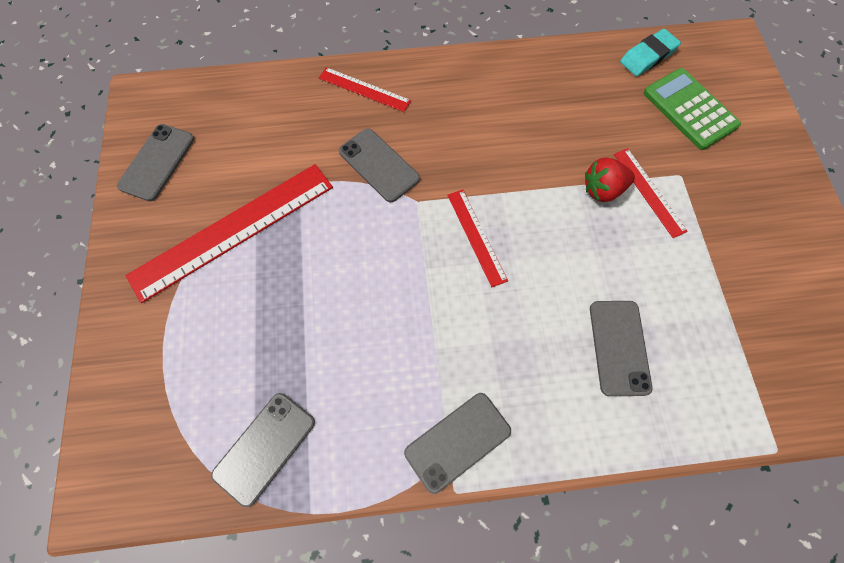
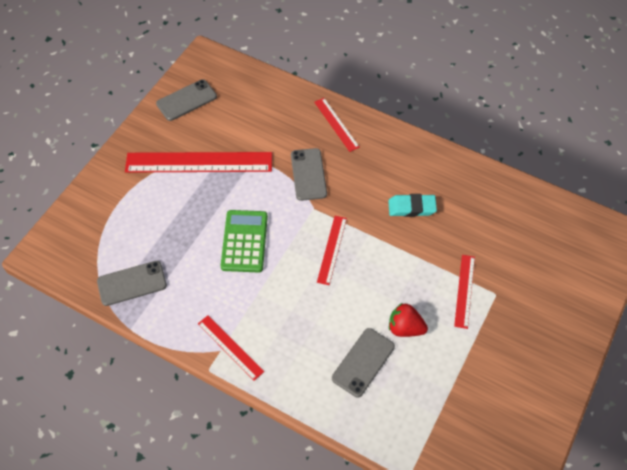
camera: 35 degrees right, 10 degrees down
(457, 441) = (230, 347): grey phone -> red ruler
(602, 189) = (435, 271): red strawberry -> red strawberry (405, 328)
(647, 56) = (545, 208): turquoise eraser -> turquoise eraser (411, 207)
(689, 109) = (542, 258): green calculator -> green calculator (244, 241)

